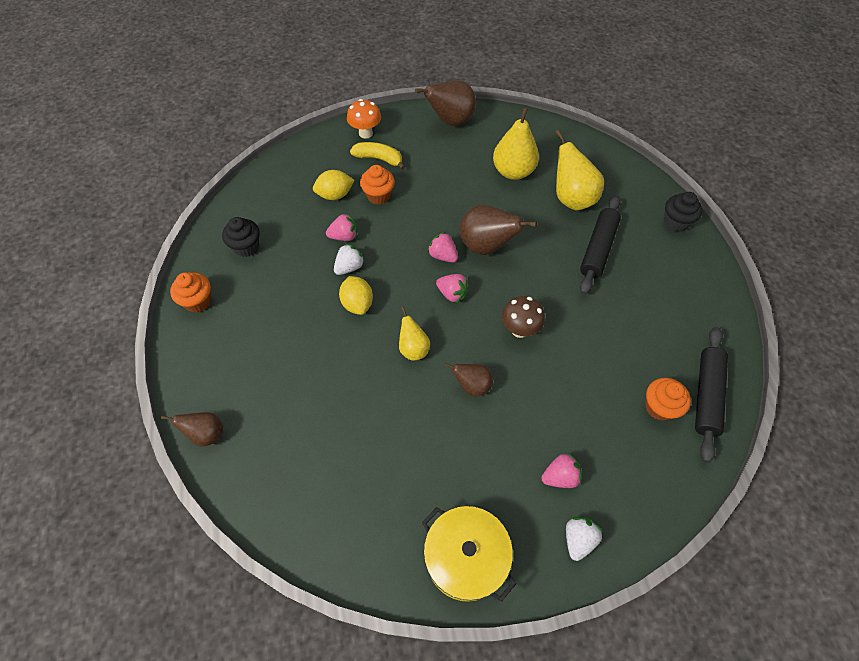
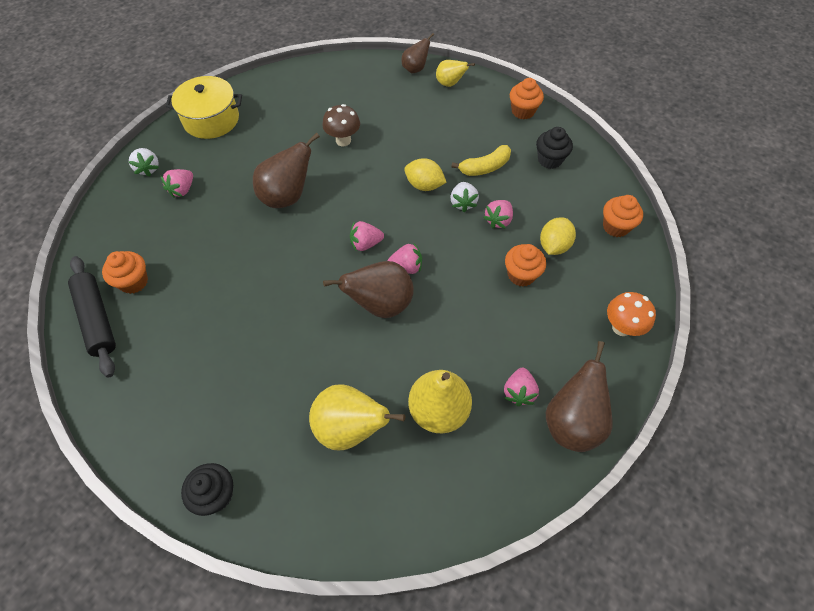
camera: 135 degrees right, 0 degrees up
(282, 176) = (615, 227): none -> orange cupcake
(379, 159) = (571, 310): yellow banana -> yellow banana (485, 167)
(413, 349) = (351, 188): yellow pear -> yellow pear (450, 84)
(460, 149) = (518, 392): none -> pink strawberry
(472, 386) = (287, 196): brown pear -> brown pear, size x1.72
(519, 330) = (287, 257): brown mushroom -> brown mushroom (343, 140)
(598, 249) = (277, 386): black rolling pin -> none

